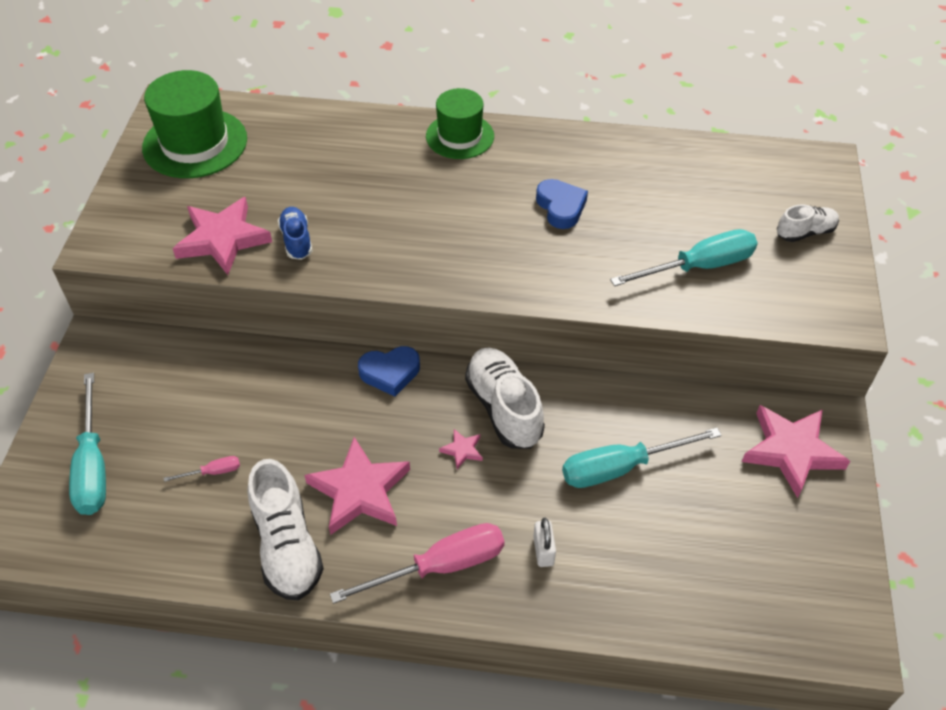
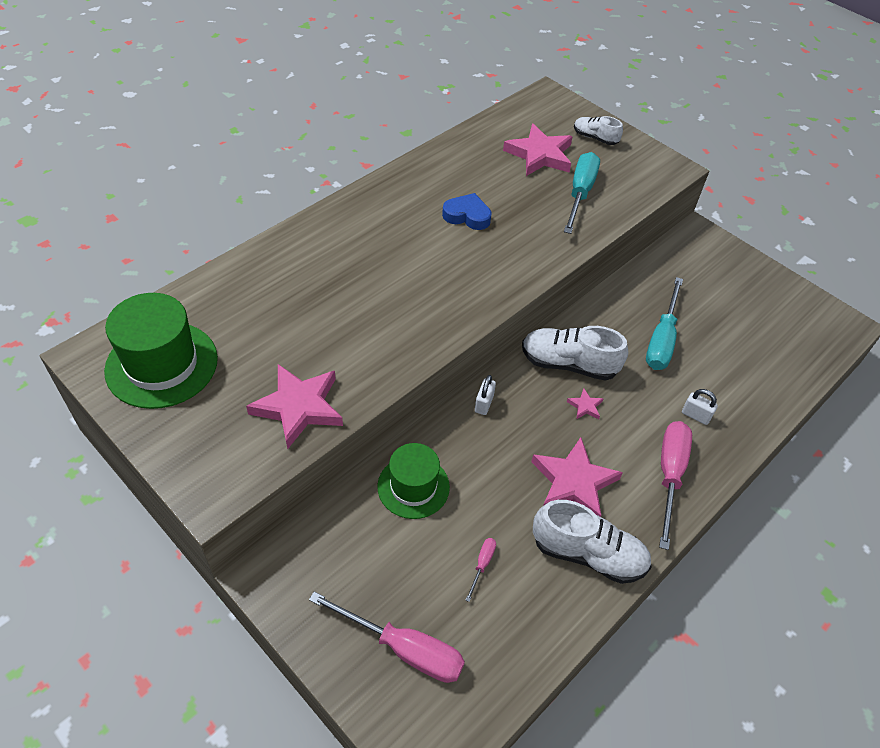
camera: 55 degrees left, 0 degrees up
(93, 466) = (403, 648): turquoise screwdriver -> pink screwdriver
(296, 240) = (350, 364): blue shoe -> none
(390, 373) = (484, 404): blue heart -> white padlock
(460, 136) = (343, 218): green hat -> green hat (413, 486)
(791, 451) = (708, 263): pink star -> pink star (539, 155)
(805, 232) = (595, 138): white shoe -> white shoe turned 75 degrees counterclockwise

